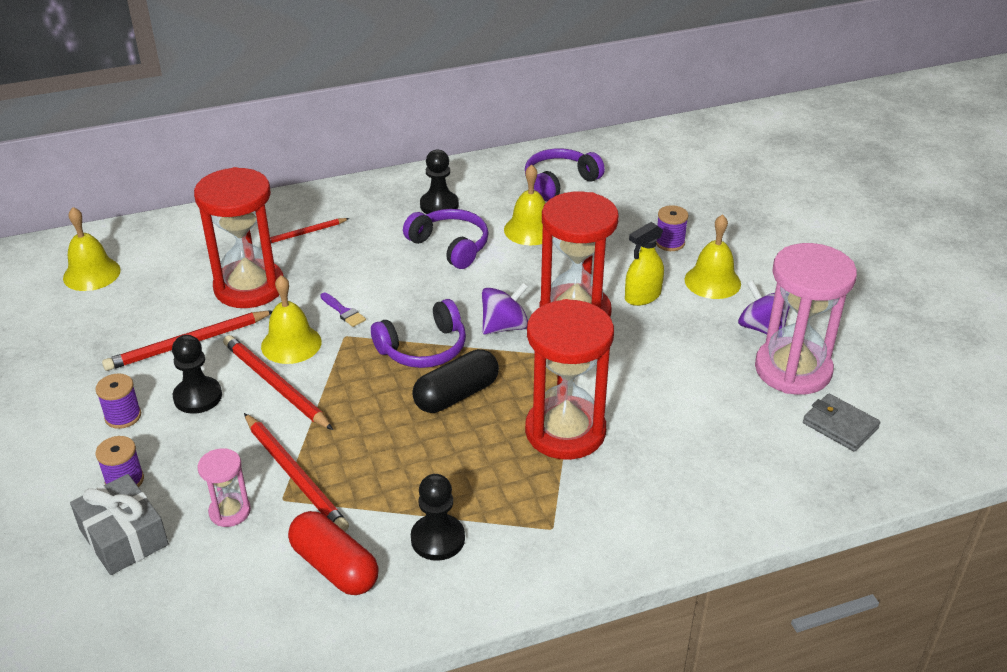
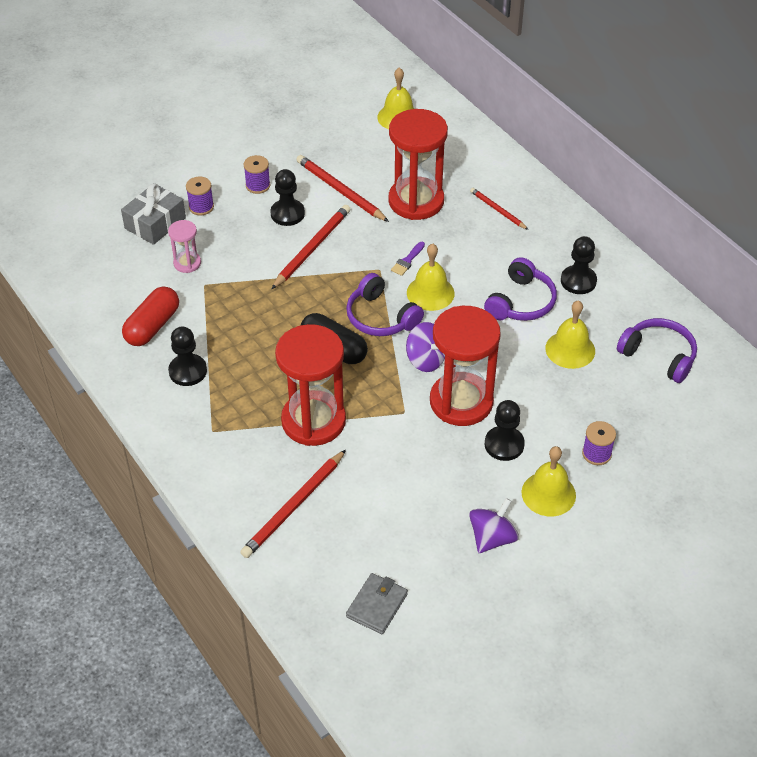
camera: 75 degrees right, 10 degrees up
(291, 344) = (359, 243): yellow bell -> yellow bell (430, 293)
(295, 475) = (227, 284): red pencil -> red pencil (294, 506)
(642, 296) = (504, 444): yellow spray bottle -> black pawn
(793, 369) = (440, 566): pink hourglass -> none

